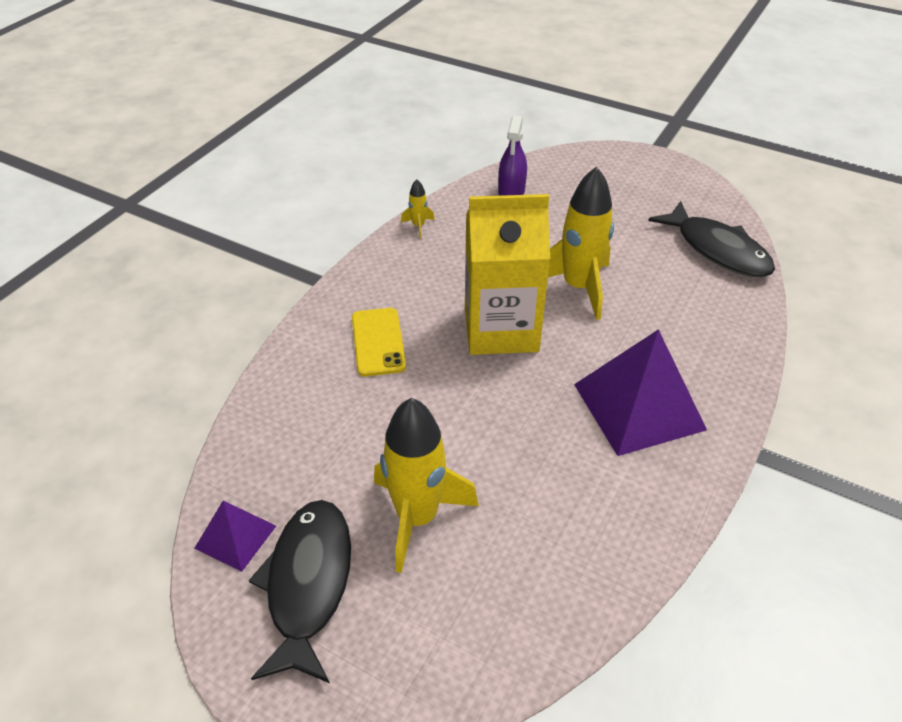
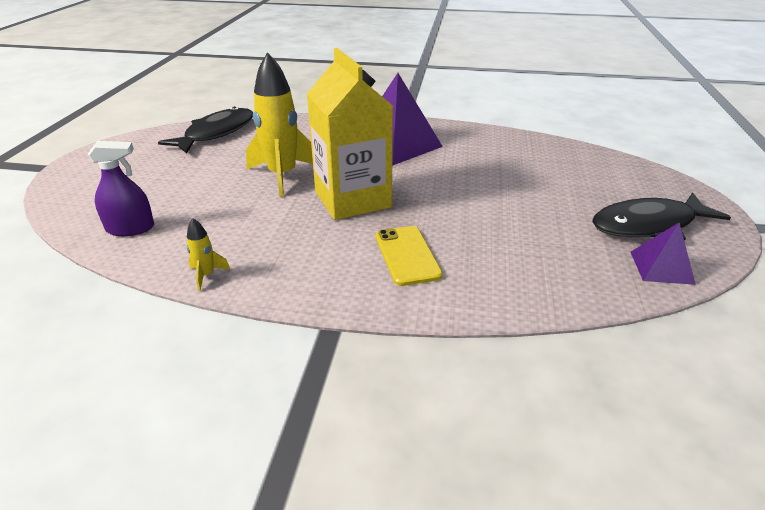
camera: 110 degrees left, 10 degrees down
(378, 342) = (407, 255): yellow phone -> yellow phone turned 75 degrees counterclockwise
(417, 517) = (556, 198): yellow rocket -> none

